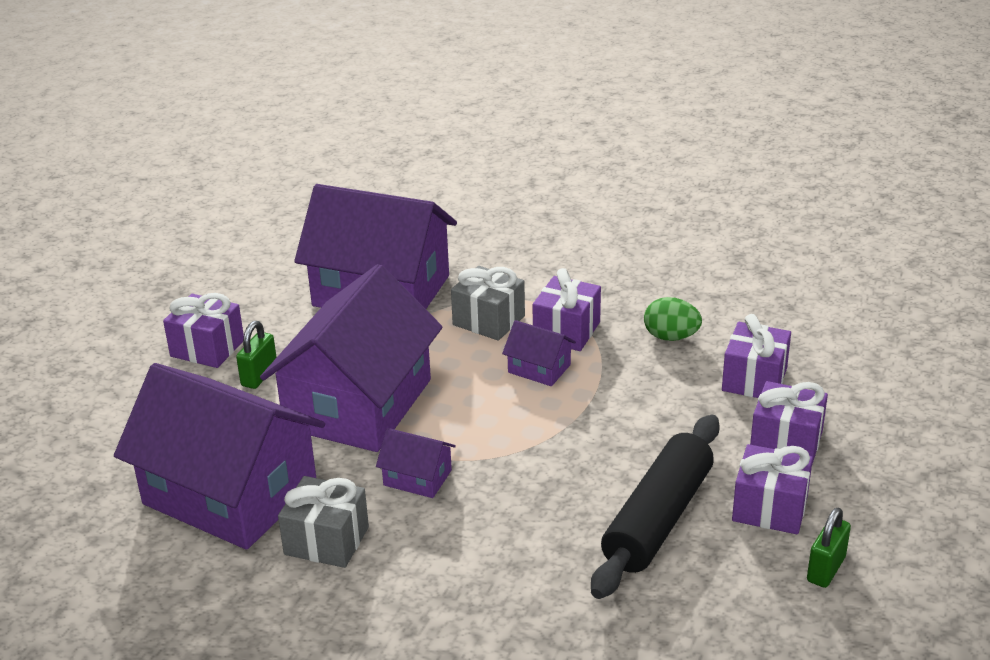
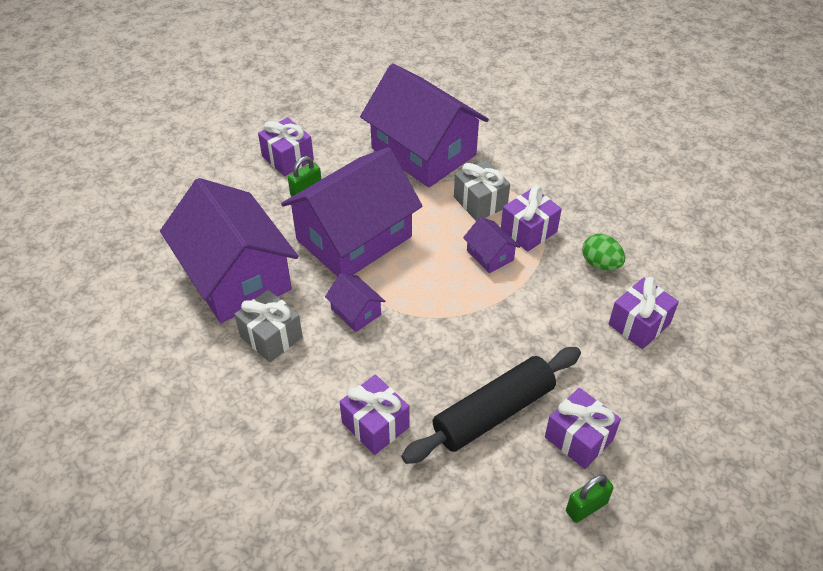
camera: 25 degrees right, 15 degrees up
(786, 442) = (627, 387): purple gift -> purple gift (375, 425)

